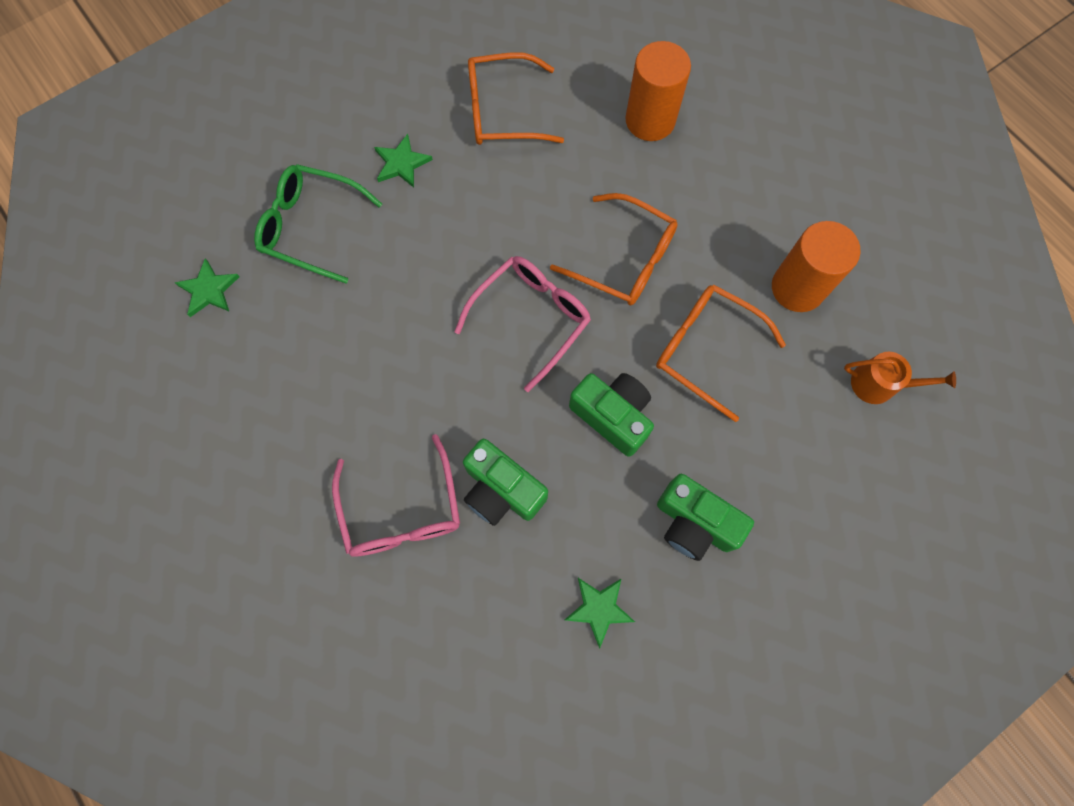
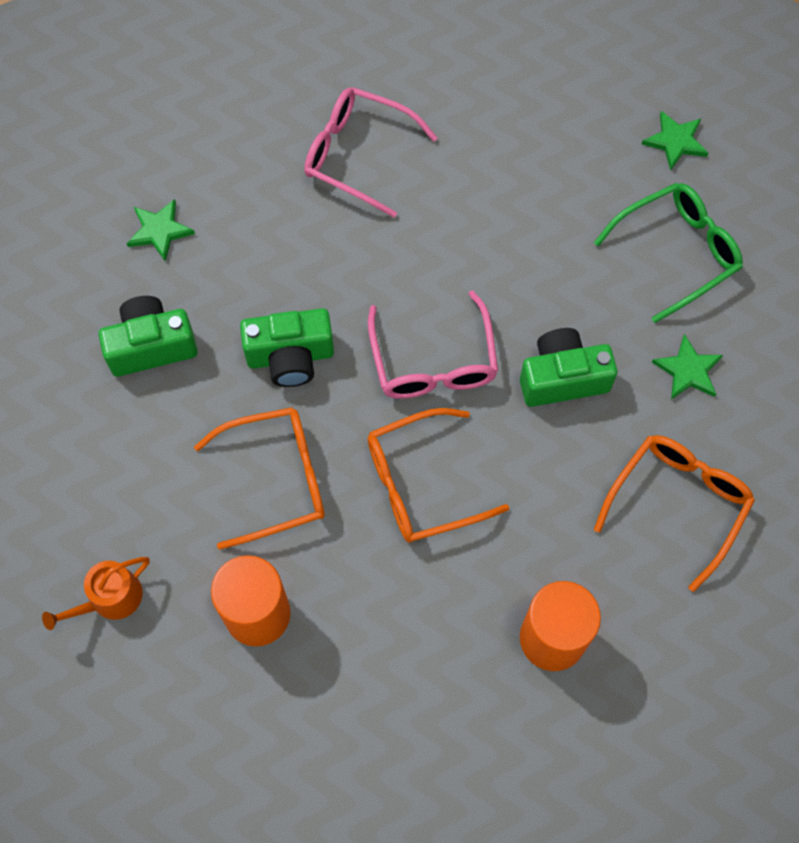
camera: 130 degrees right, 5 degrees down
(502, 490) = (308, 231): green camera -> green camera (562, 378)

